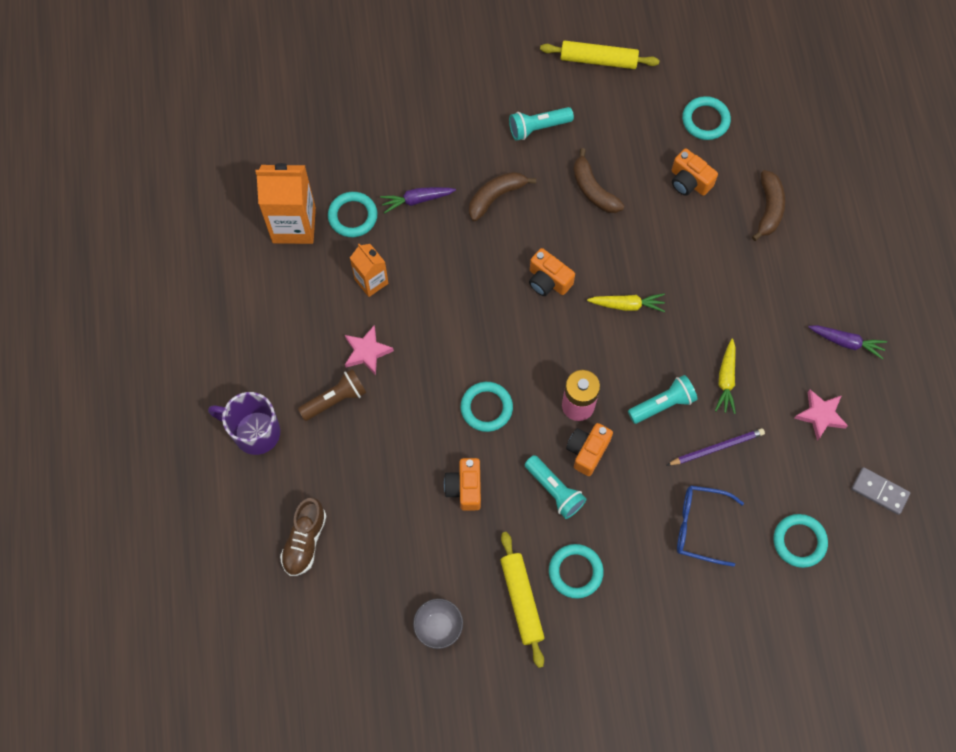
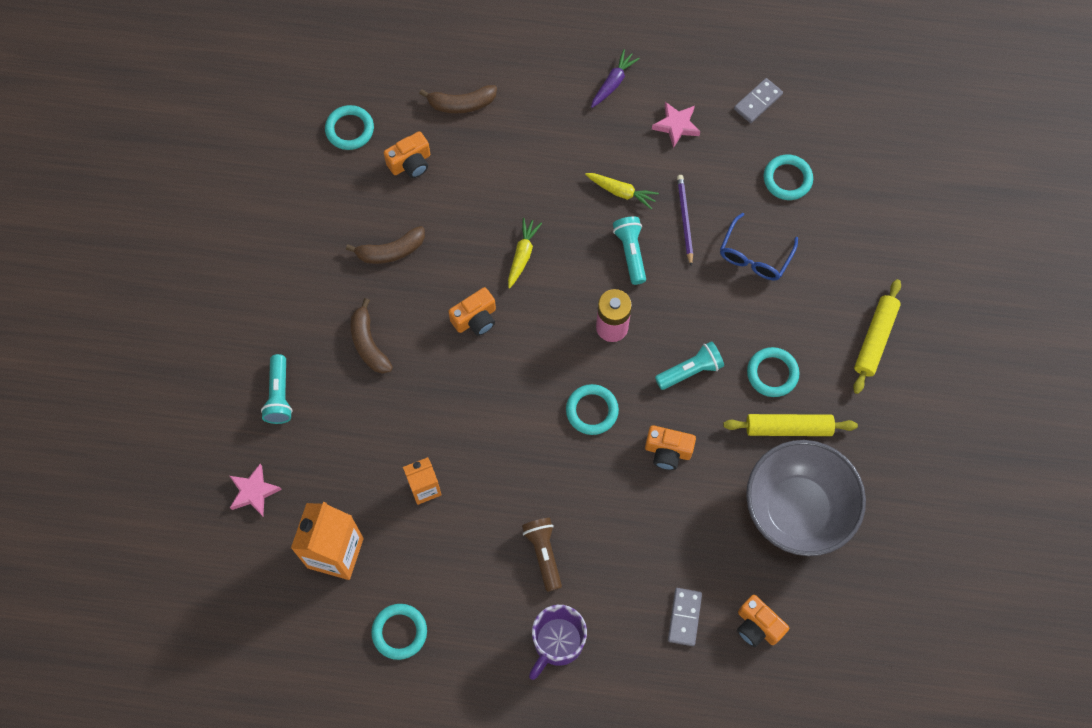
camera: 75 degrees left, 0 degrees up
(305, 541) = (684, 617): brown shoe -> grey domino
(353, 216) = (345, 490): turquoise ring -> turquoise ring (399, 632)
(367, 352) = (501, 510): pink star -> pink star (254, 492)
(417, 200) = (347, 421): purple carrot -> none
(438, 626) = (797, 509): grey bowl -> grey bowl, size x2.41
(538, 127) = (304, 283): turquoise flashlight -> turquoise flashlight (279, 395)
(587, 451) = (659, 331): orange camera -> orange camera (757, 626)
(598, 60) = (248, 206): yellow rolling pin -> yellow rolling pin (875, 339)
(769, 209) = (461, 104): brown banana -> brown banana turned 150 degrees clockwise

